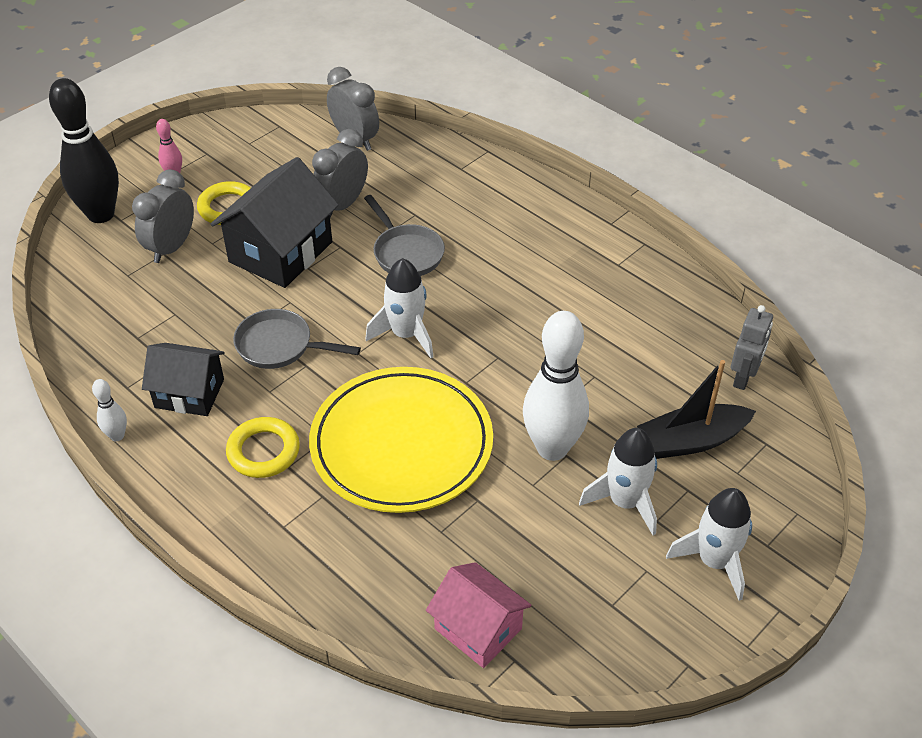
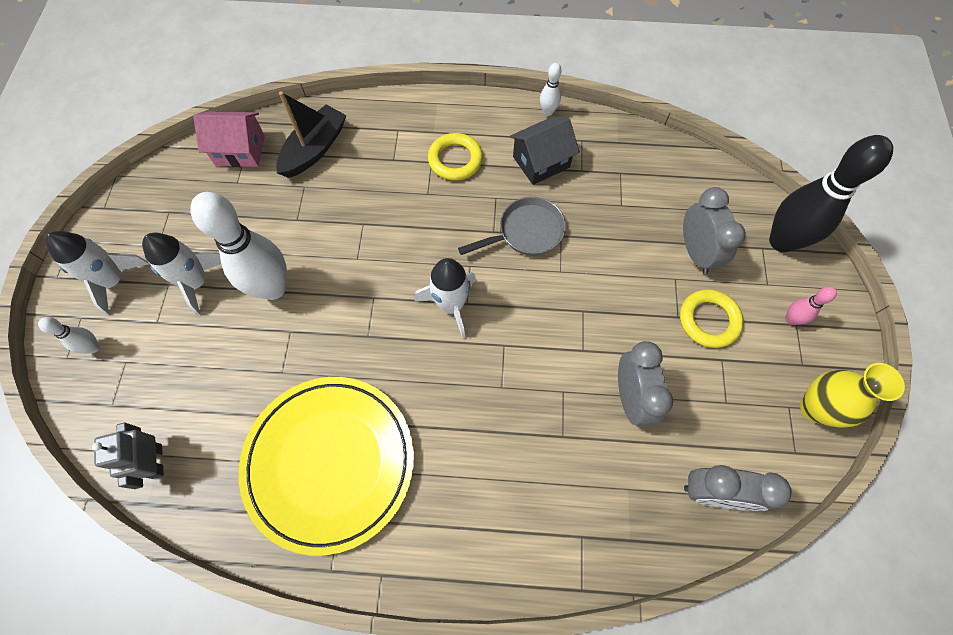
camera: 140 degrees right, 20 degrees up
(235, 133) = (814, 408): none -> yellow vase
(281, 252) = (618, 309): black house -> none
(401, 444) = (376, 221): yellow plate -> yellow plate (330, 462)
(406, 253) = (526, 384): grey pan -> none
(691, 441) = (172, 365): black boat -> black boat (314, 149)
(764, 505) = (93, 347): none -> white bowling pin

